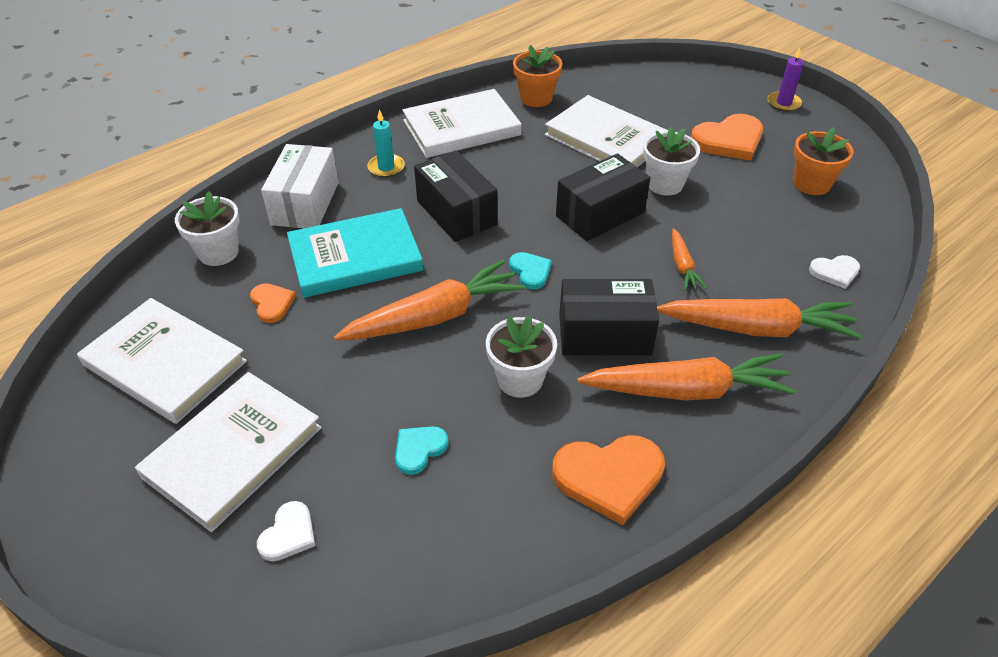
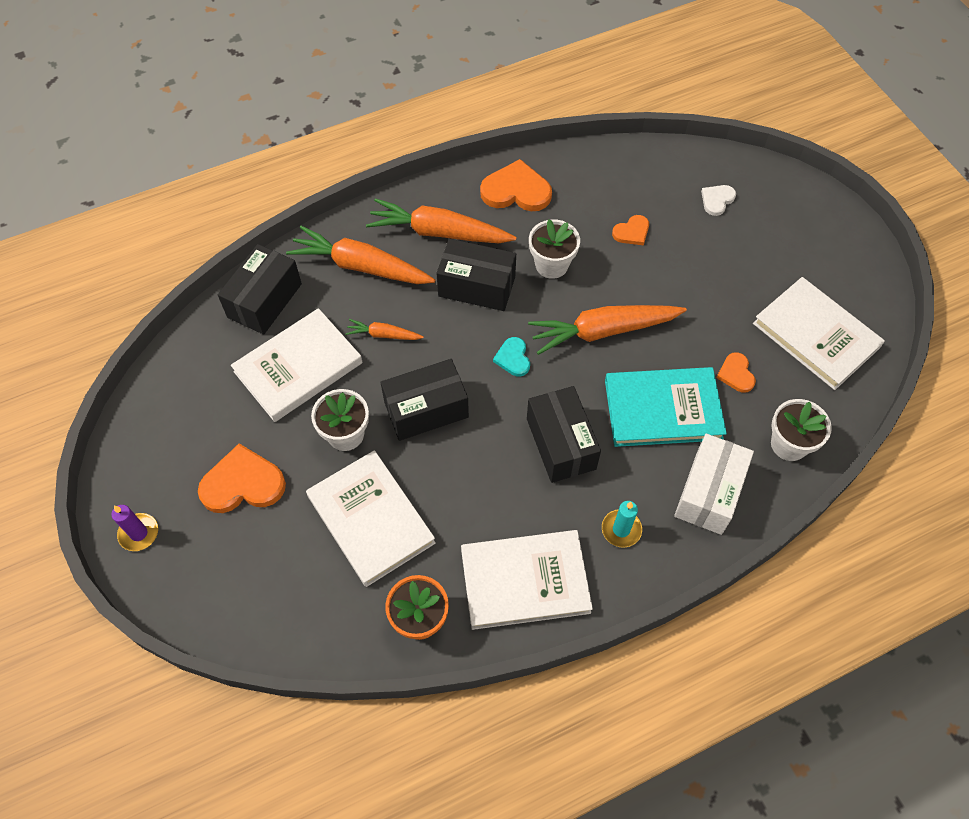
camera: 165 degrees left, 15 degrees up
(233, 452) = (755, 256): white book -> white book (298, 367)
(419, 449) = (632, 232): turquoise heart -> orange heart
(682, 266) = (383, 335): orange carrot -> orange carrot turned 90 degrees counterclockwise
(811, 184) = (207, 401): orange flower pot -> none
(835, 272) = (265, 300): white heart -> black box

